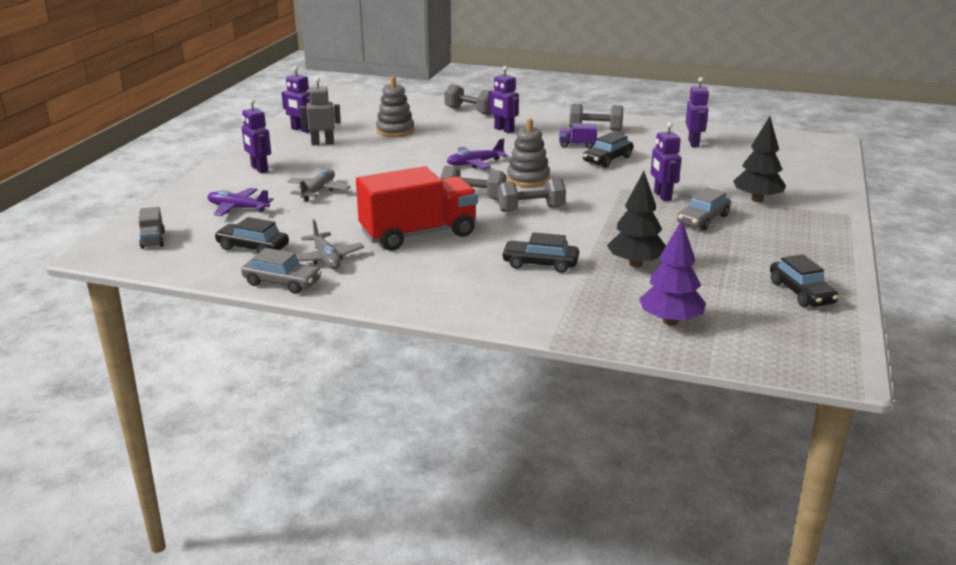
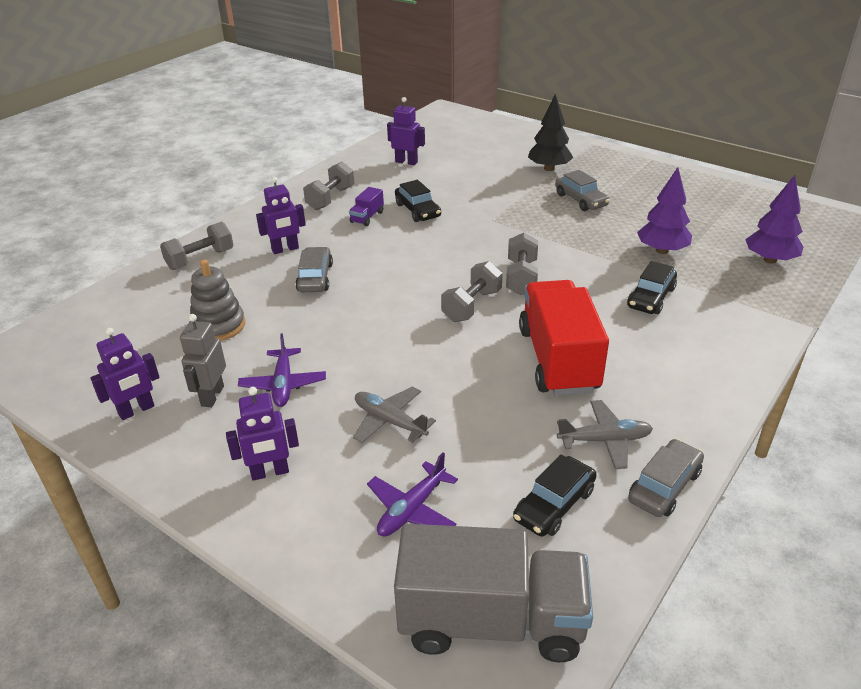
camera: 70 degrees left, 10 degrees up
(153, 240) = (491, 621): grey truck -> grey truck, size x2.42
(473, 144) = (315, 277): none -> grey car
(475, 163) = (375, 287): purple plane -> purple plane (283, 384)
(528, 179) = (441, 263): grey stacking toy -> none
(635, 264) = (662, 250): black tree -> purple tree
(662, 196) = (522, 205): purple robot -> none
(801, 293) = (725, 197): black car -> none

